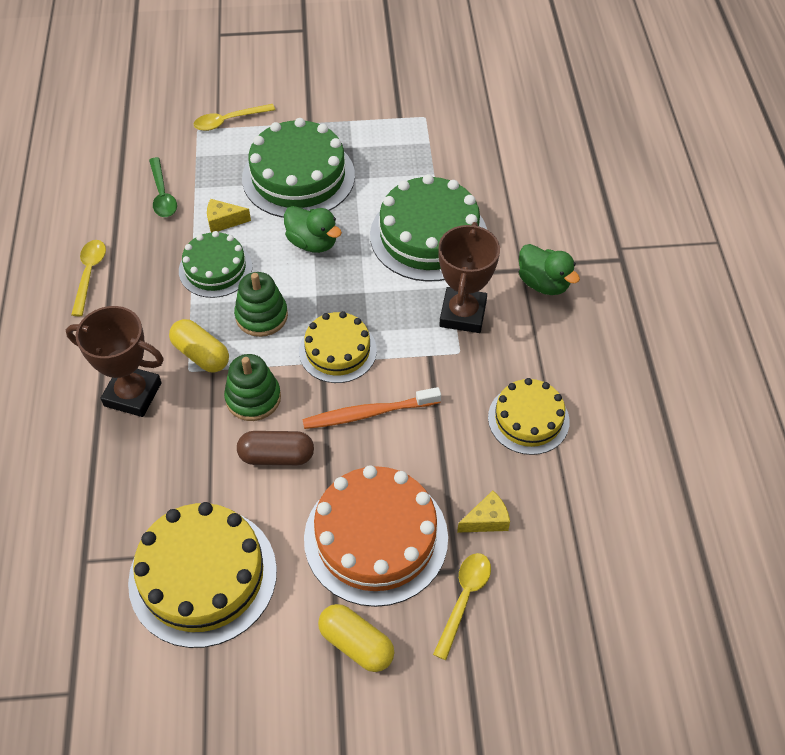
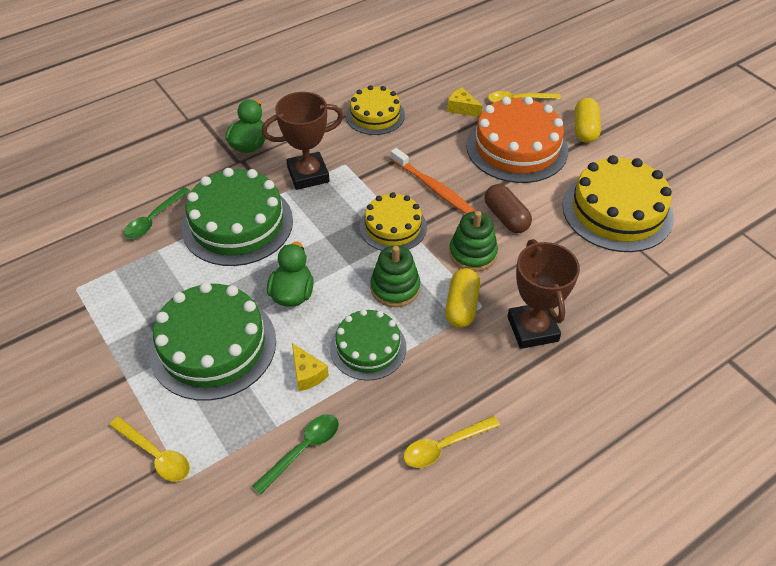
camera: 120 degrees left, 5 degrees down
(476, 182) = (154, 219): none -> green spoon

